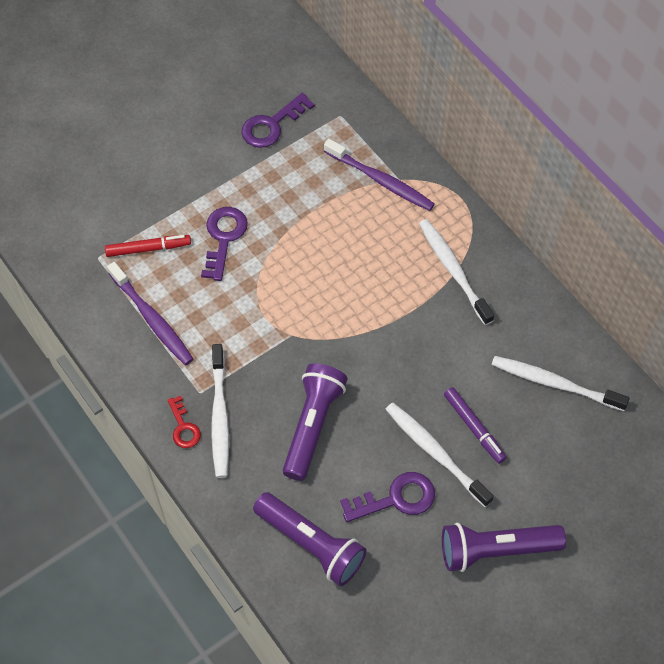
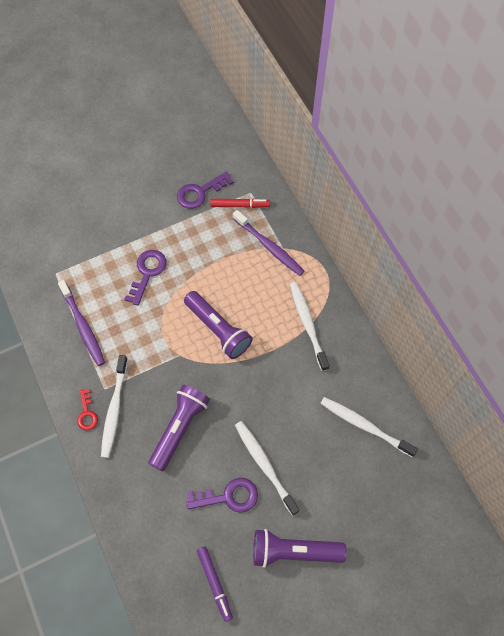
camera: 10 degrees right, 5 degrees up
(148, 249) = (92, 272): red marker -> red marker (240, 205)
(311, 544) = (159, 521): purple flashlight -> purple flashlight (218, 329)
(474, 428) = (297, 450): purple marker -> purple marker (214, 583)

